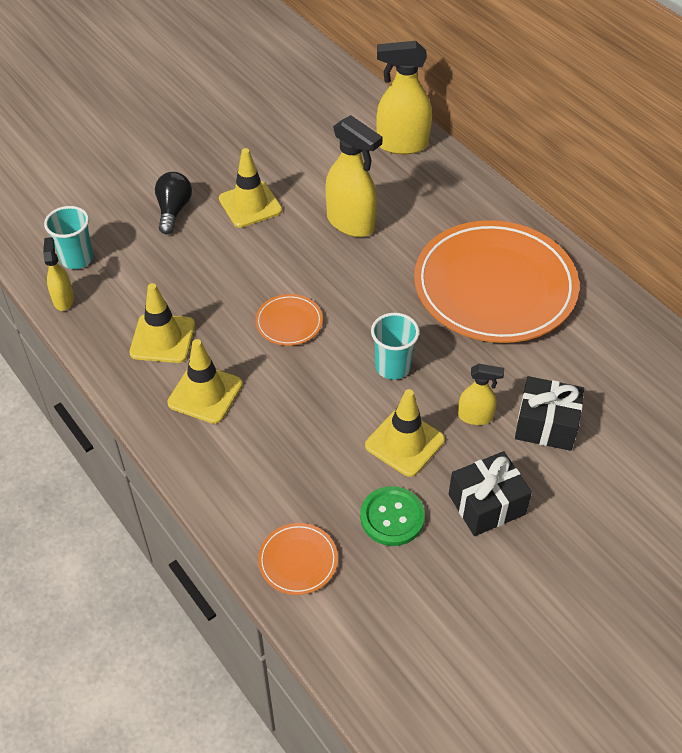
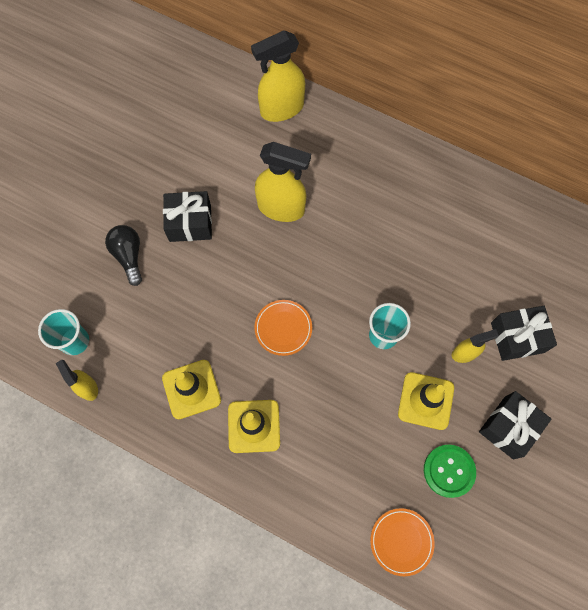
camera: 25 degrees left, 20 degrees up
(250, 205) = (190, 223): yellow traffic cone -> black gift
(494, 287) = (422, 224): orange plate -> none

